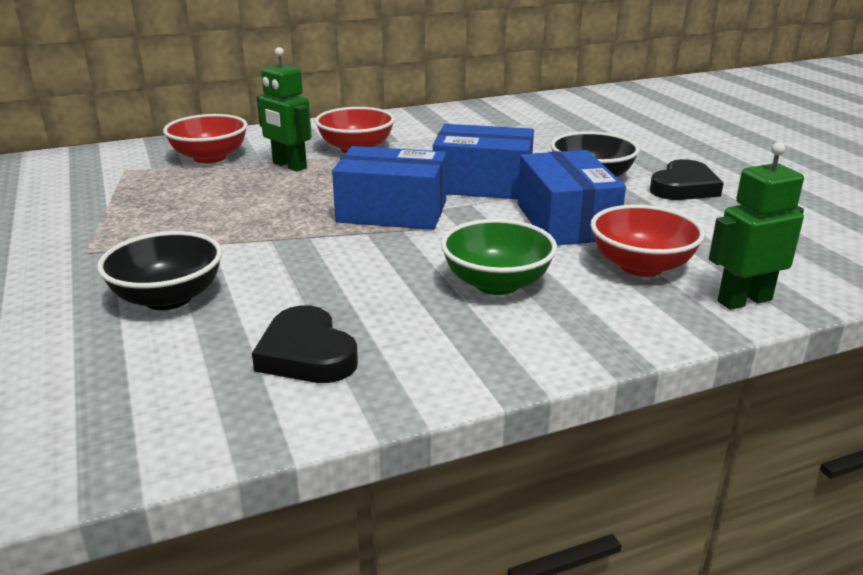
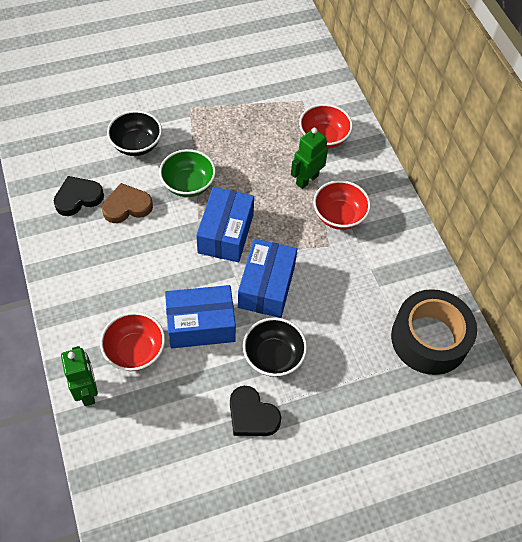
camera: 90 degrees right, 30 degrees up
(333, 296) = (127, 206): none -> brown heart
(496, 283) = (127, 276): green bowl -> green bowl (188, 184)
(525, 114) = (429, 339): none -> black tape

